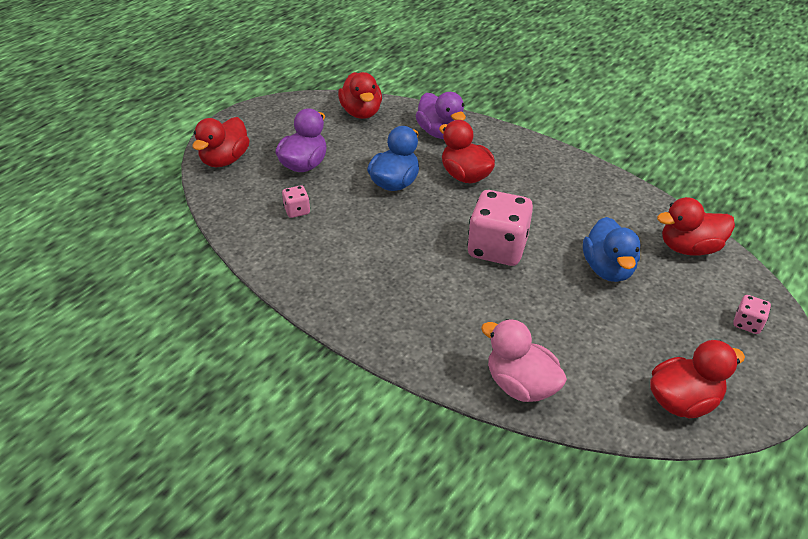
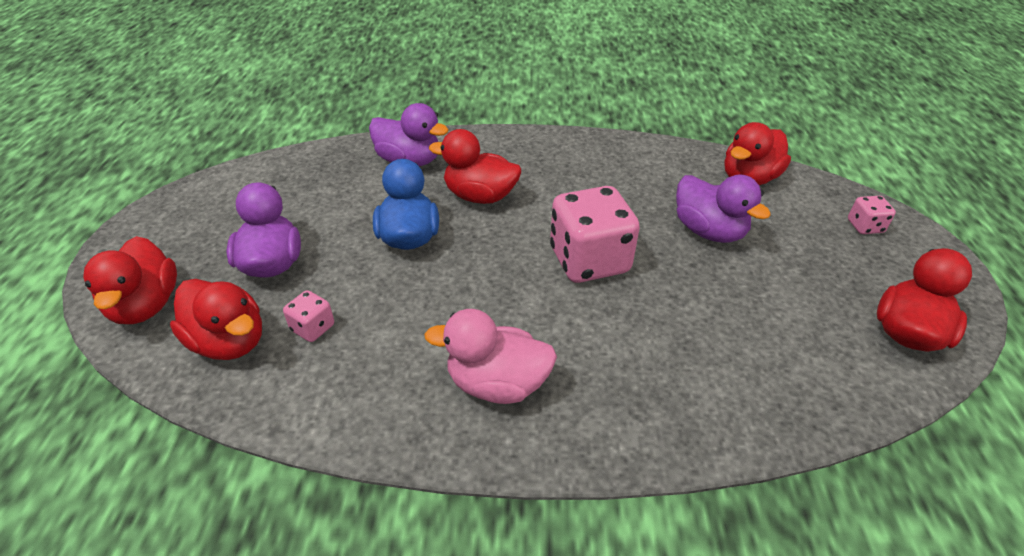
camera: 35 degrees left, 0 degrees up
(361, 113) = (294, 172): red duck -> red duck (229, 342)
(520, 385) = (768, 407): pink duck -> pink duck (497, 384)
(607, 269) = (709, 231): blue duck -> purple duck

